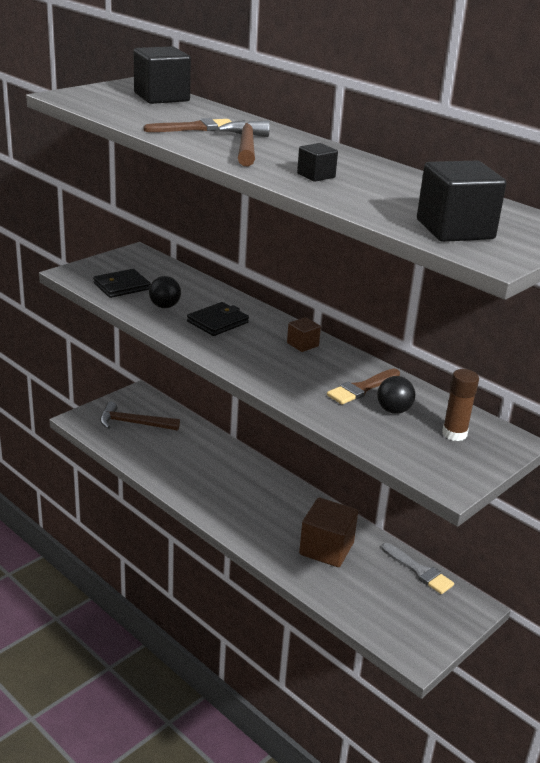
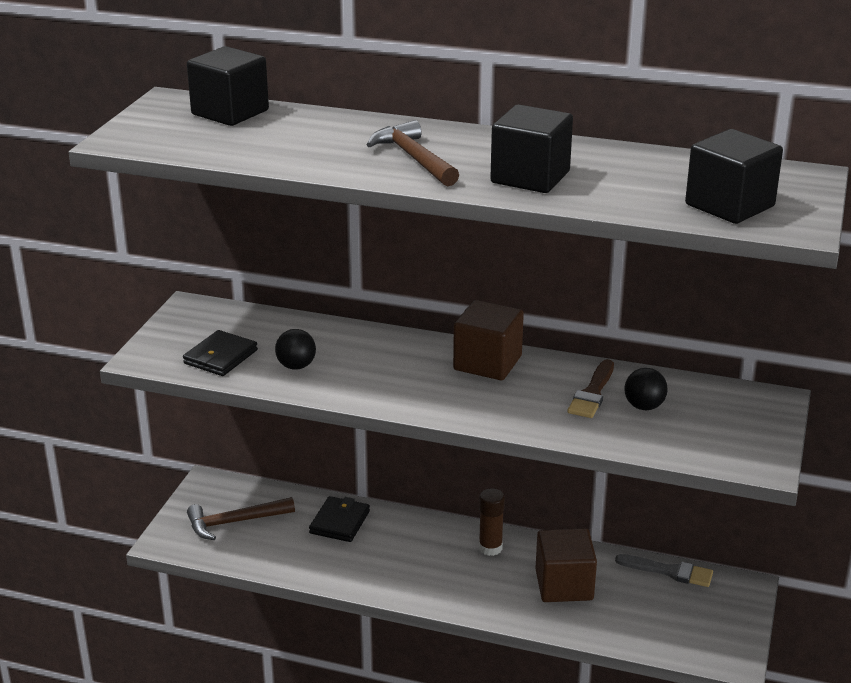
camera: 25 degrees left, 0 degrees up
(195, 128) = (328, 148): brown brush -> none
(218, 322) = (374, 366): black wallet -> black wallet (340, 522)
(302, 344) = (487, 363): brown cube -> brown cube, size x1.93
(316, 176) = (530, 177): black cube -> black cube, size x1.93
(454, 434) = (720, 411): brown glue stick -> brown glue stick (490, 548)

